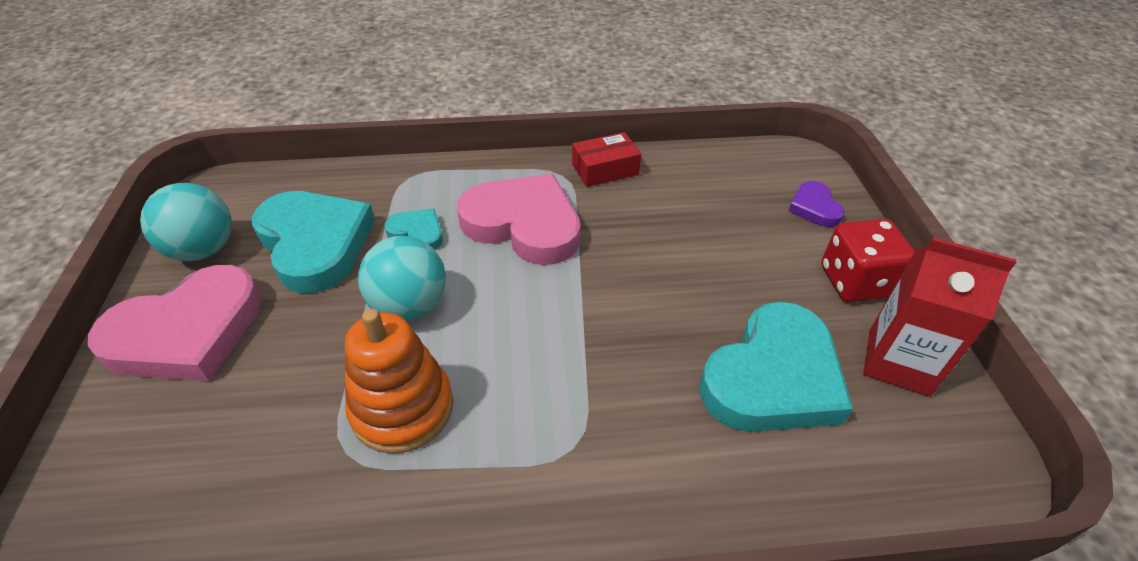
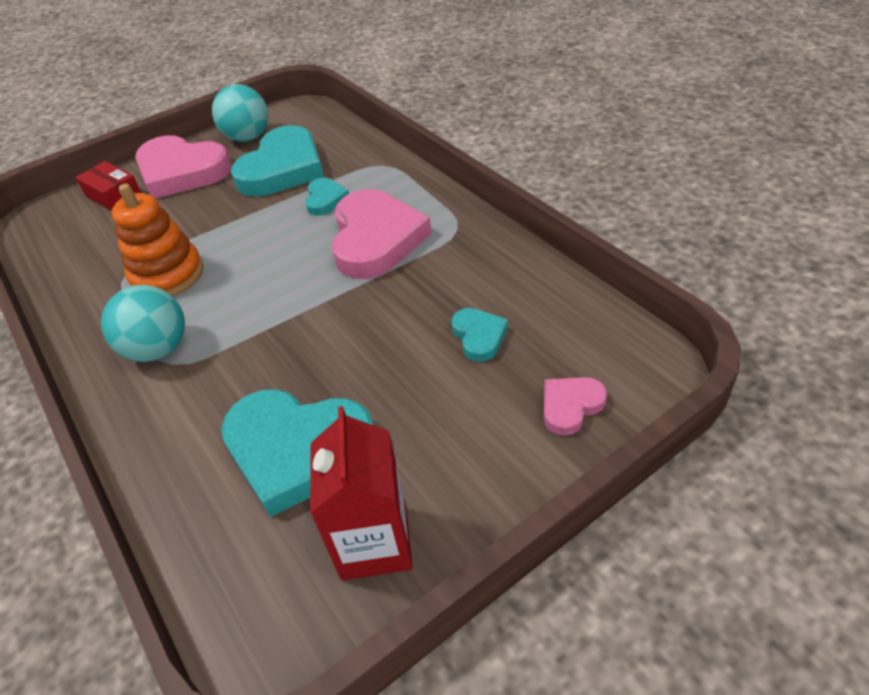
camera: 65 degrees right, 0 degrees up
(409, 305) = (254, 233): turquoise ball -> turquoise ball (158, 349)
(605, 169) = (488, 247): red box -> red box (113, 195)
(709, 218) = (479, 336): none -> turquoise heart
(814, 207) = (570, 406): purple heart -> pink heart
(855, 282) = (472, 475): red dice -> none

